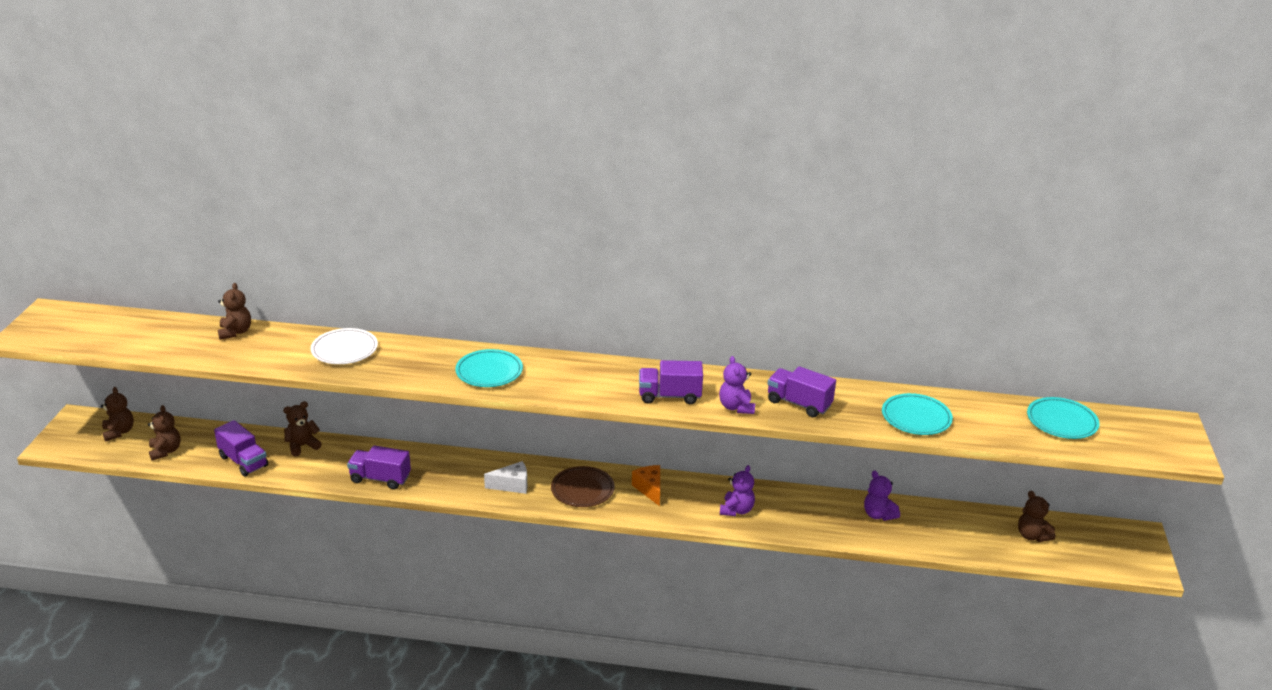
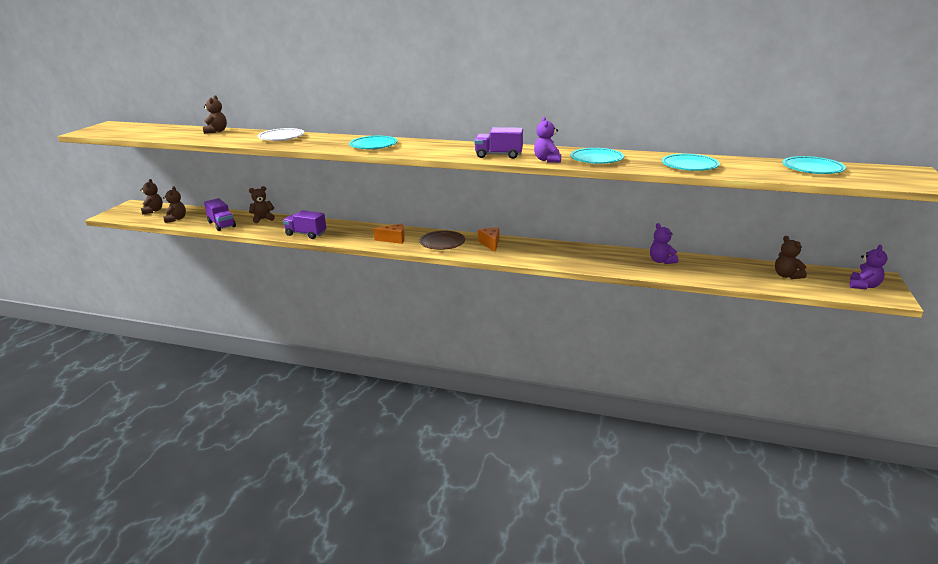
camera: 10 degrees right, 5 degrees down
(512, 485) = (394, 239): white cheese -> orange cheese
(736, 510) = (552, 255): purple teddy bear -> purple teddy bear (863, 286)
(799, 404) = (596, 159): purple truck -> turquoise plate

